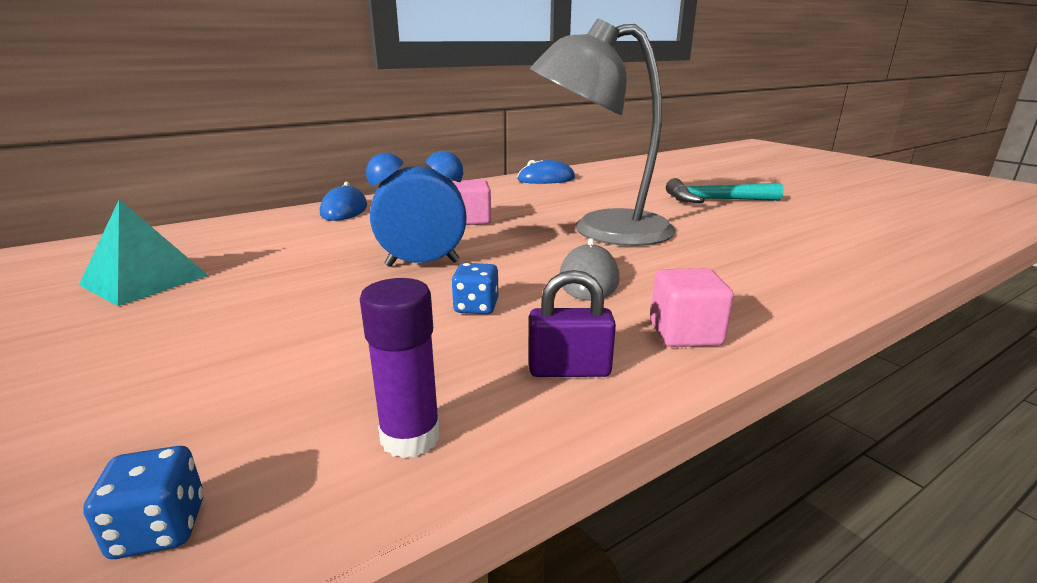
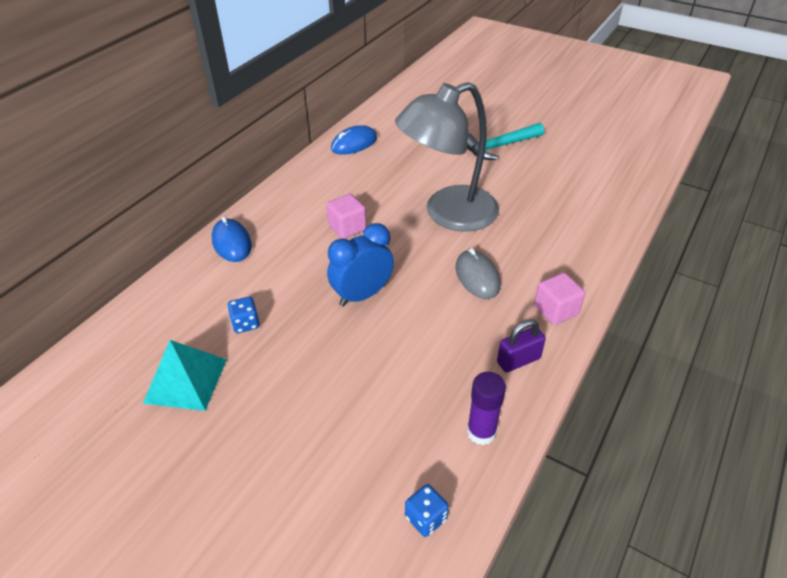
camera: 25 degrees left, 20 degrees up
(476, 307) = (433, 327): blue dice -> blue dice (245, 323)

